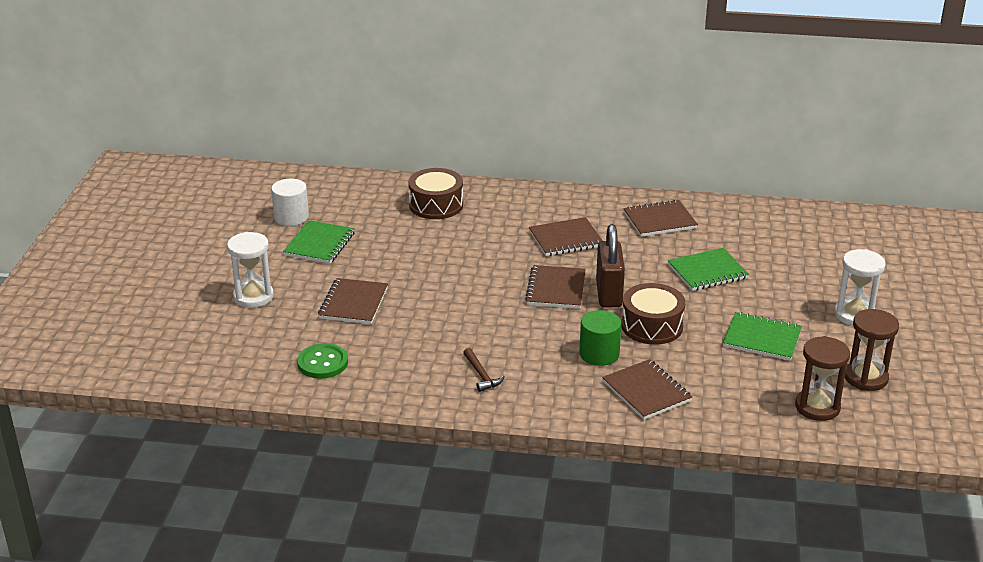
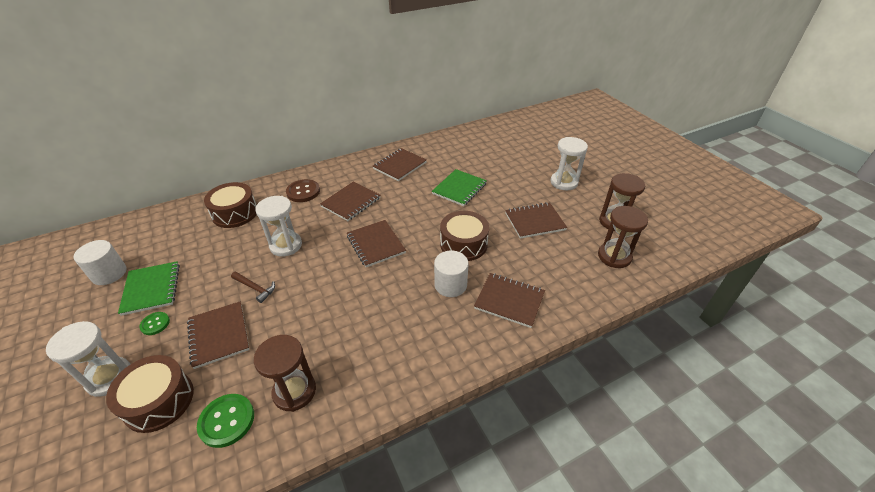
camera: 35 degrees left, 10 degrees up
(281, 328) = (159, 401): none -> brown drum
(307, 273) = (155, 324): none -> green button
(387, 368) = (294, 391): none -> brown hourglass
(464, 254) = (286, 245): none -> white hourglass
(481, 375) = (381, 353): brown hammer -> brown hammer (255, 288)
(522, 209) = (303, 192): none -> brown button
(599, 354) = (450, 285): green cylinder -> white cylinder
(608, 294) = (414, 232): brown padlock -> none
(762, 338) = (534, 221): green notebook -> brown notebook

